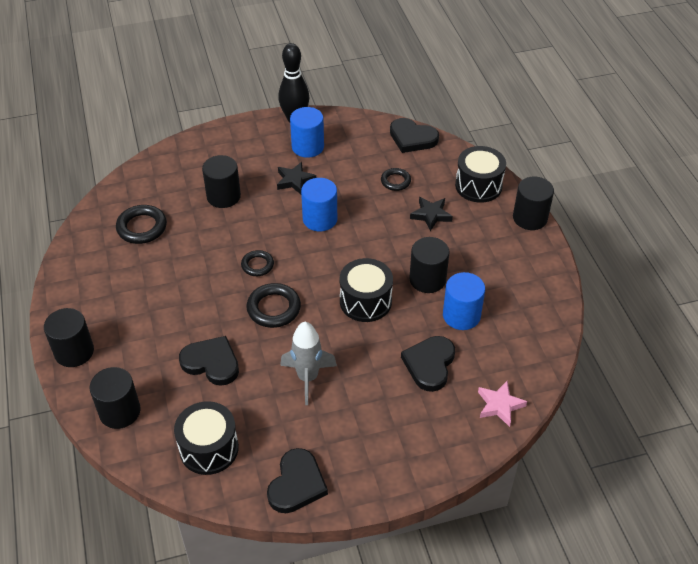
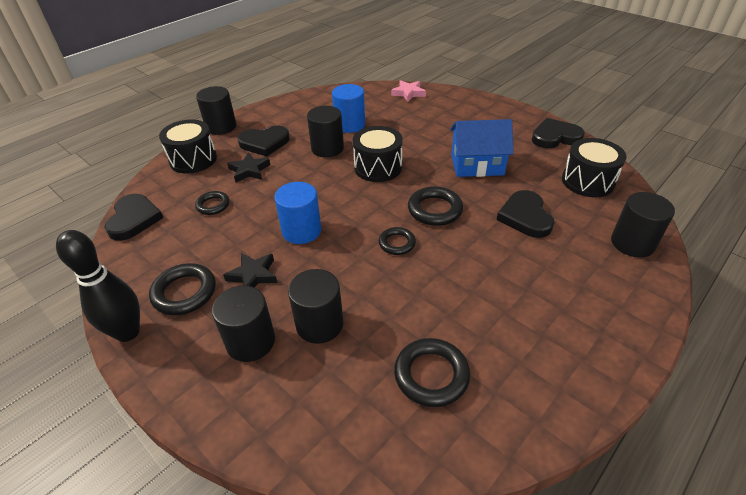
camera: 120 degrees left, 5 degrees down
(74, 352) = (633, 316): black cylinder -> black cylinder (250, 341)
(307, 147) = (184, 292): blue cylinder -> black ring
(307, 378) = (477, 165): grey rocket -> blue house
(429, 364) = (406, 123): black heart -> black heart (264, 143)

